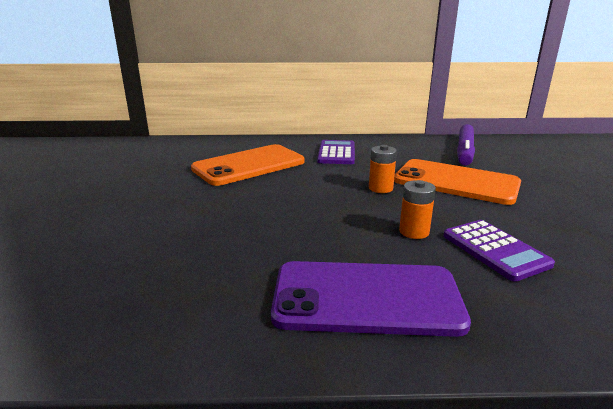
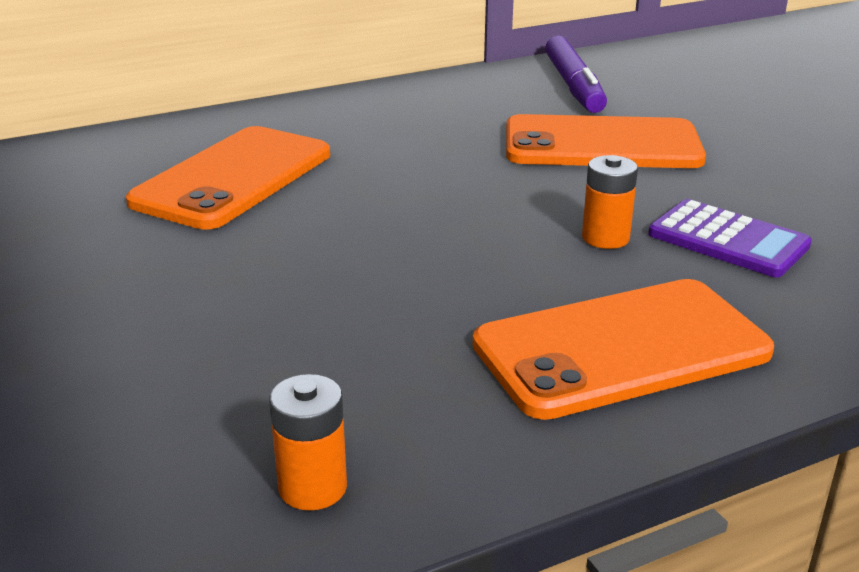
camera: 25 degrees left, 5 degrees up
(336, 153) = (370, 125): purple calculator -> none
(366, 298) = (621, 348): purple phone -> orange phone
(380, 188) = (499, 177): orange battery -> orange battery (312, 487)

